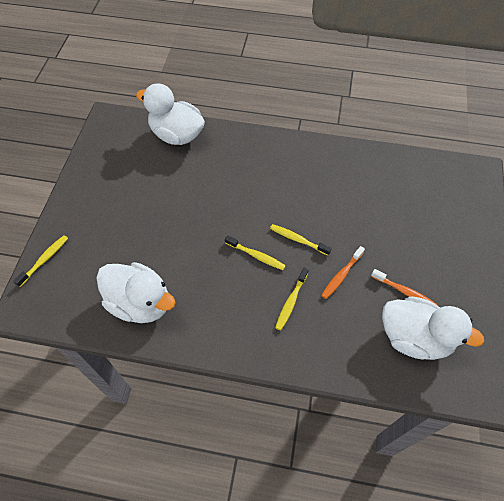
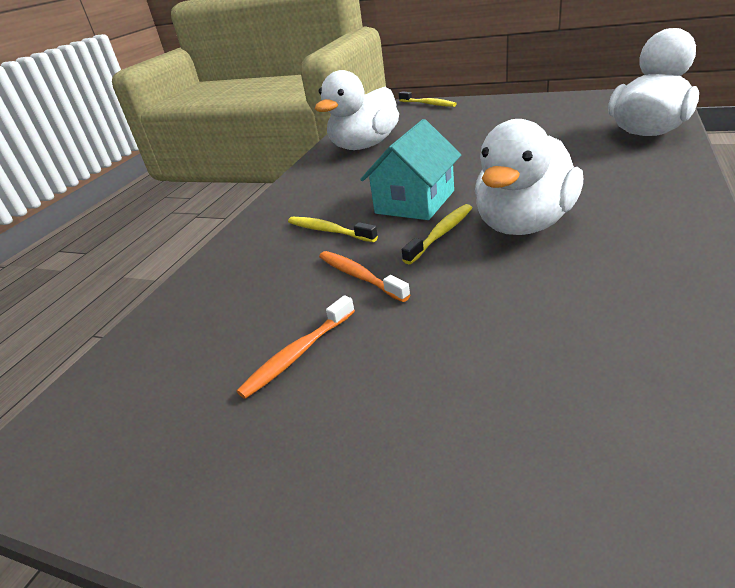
camera: 105 degrees right, 25 degrees down
(256, 256) = (415, 202): yellow toothbrush -> turquoise house
(414, 337) = (200, 356): white duck -> white duck (524, 224)

